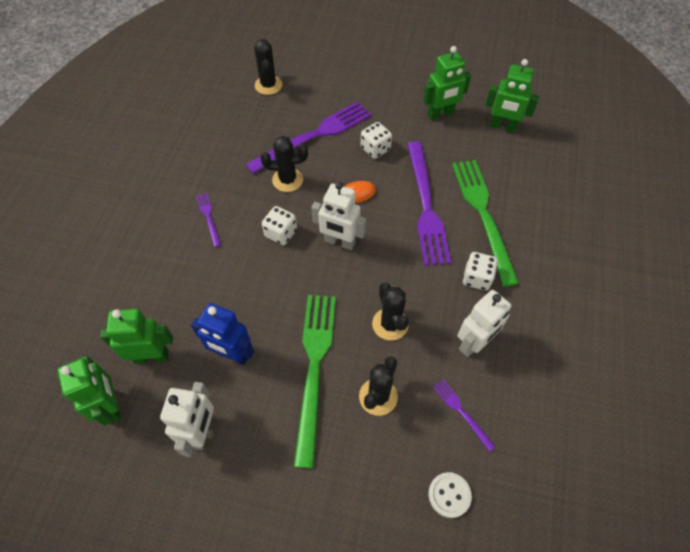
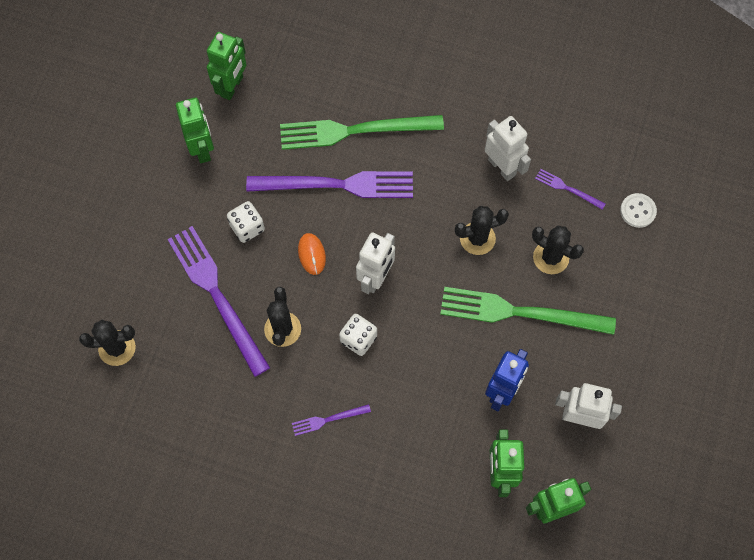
camera: 85 degrees left, 10 degrees up
(462, 412) = (568, 189): purple fork -> purple fork turned 60 degrees clockwise
(477, 278) = (431, 151): white dice -> none

